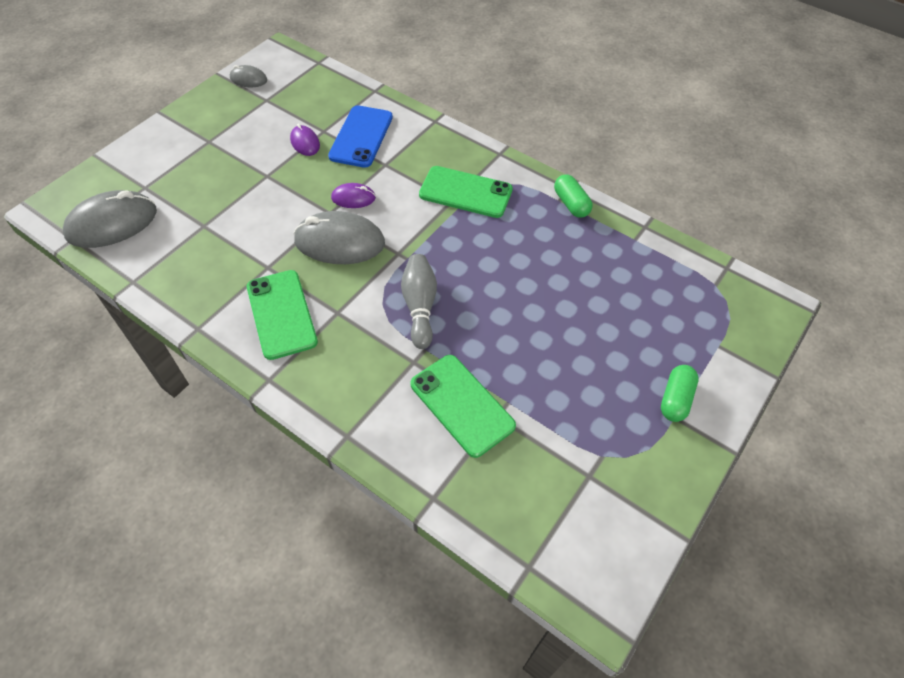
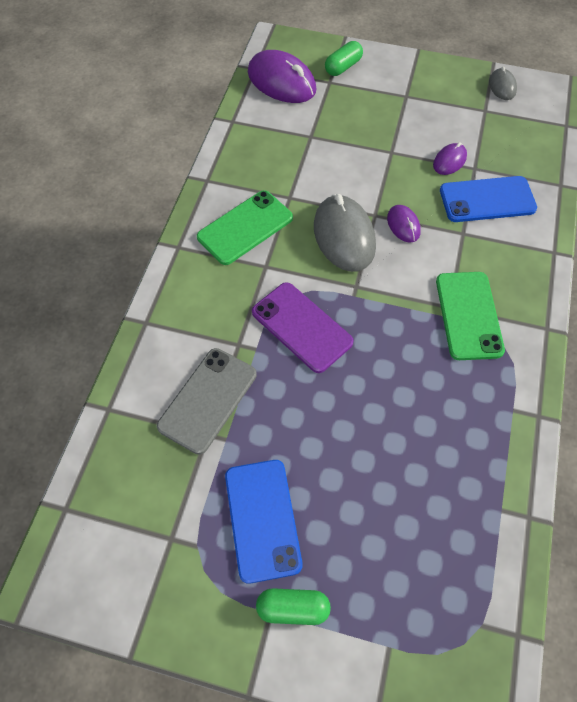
camera: 70 degrees right, 5 degrees up
(112, 223) = (281, 82): grey mouse -> purple mouse
(420, 306) = (302, 327): grey bowling pin -> purple phone
(462, 405) = (208, 400): green phone -> grey phone
(571, 204) = (515, 424): green capsule -> green capsule (343, 67)
(594, 397) = (262, 519): none -> blue phone

